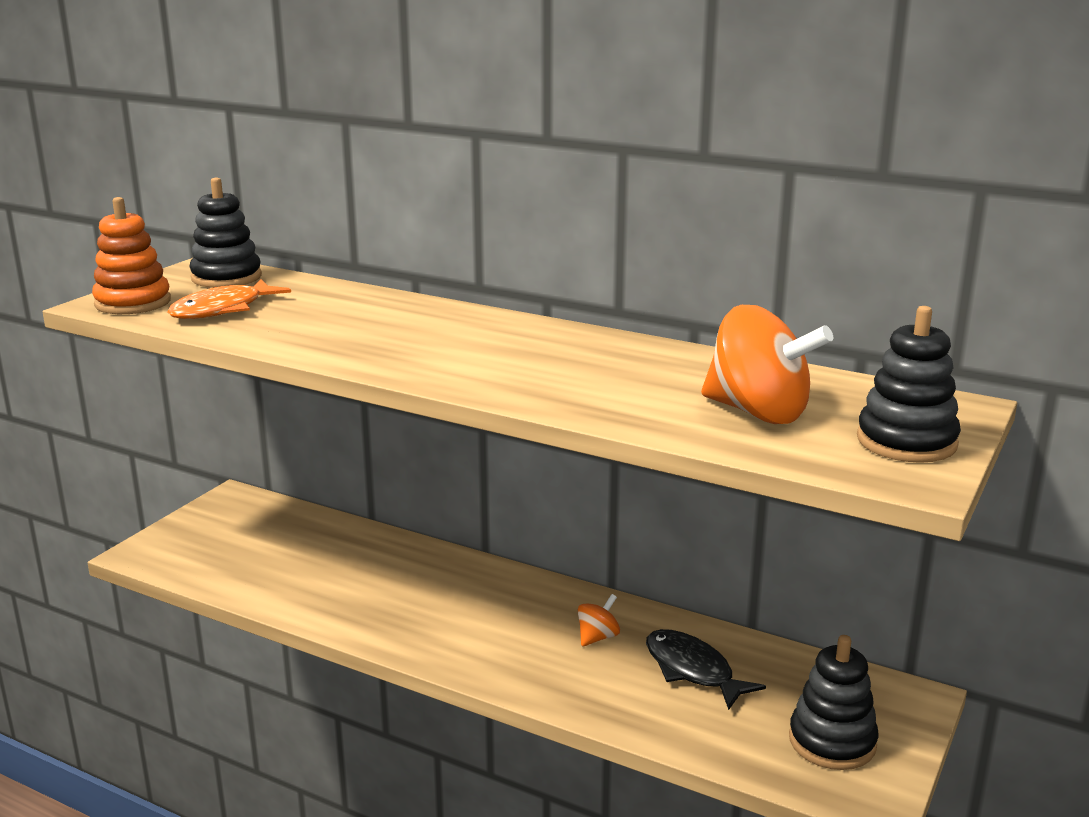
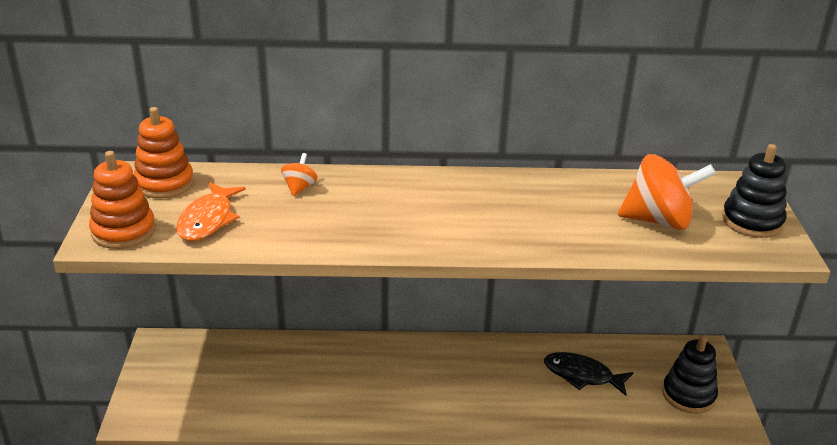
camera: 30 degrees left, 10 degrees up
(226, 277) = (164, 183): black stacking toy -> orange stacking toy
(597, 637) = (511, 372): orange spinning top -> orange spinning top (299, 188)

